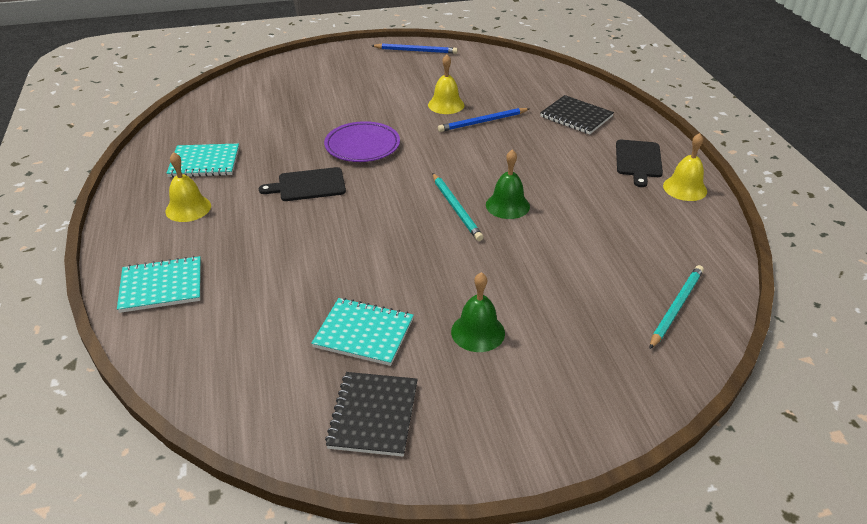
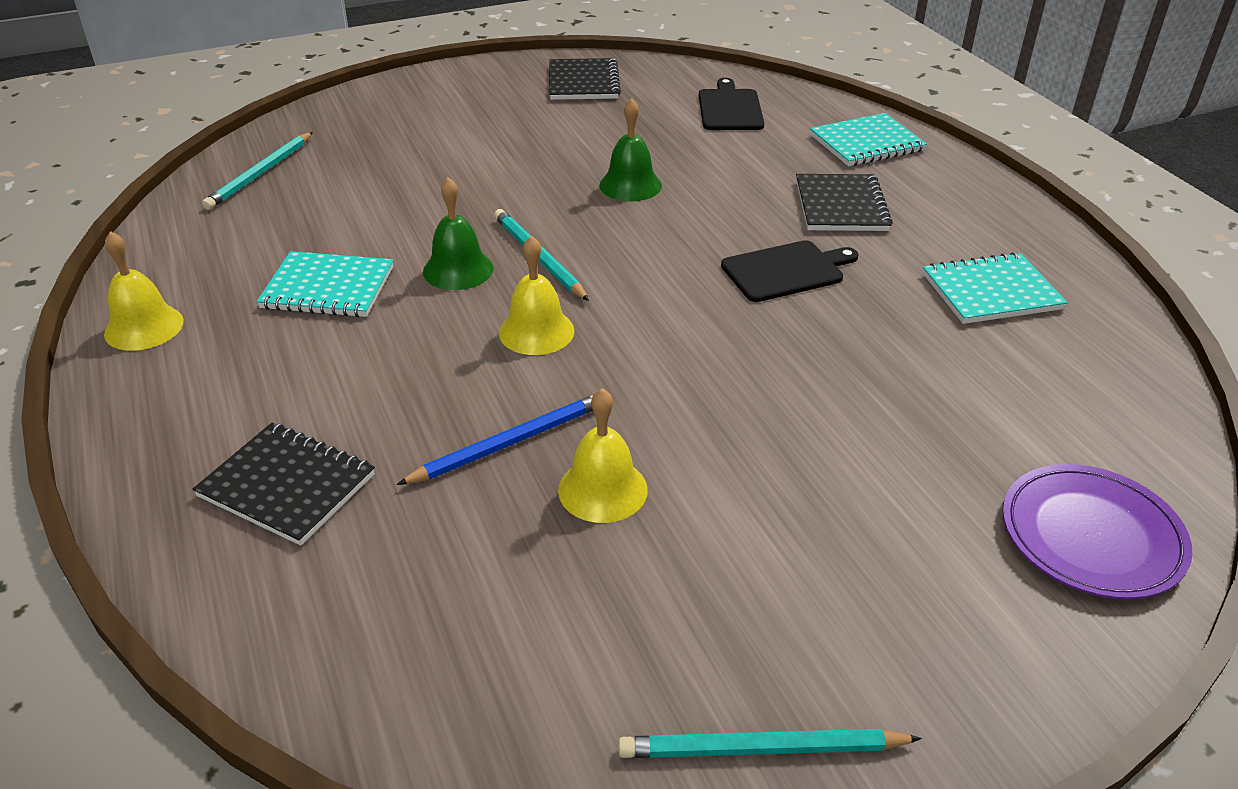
camera: 170 degrees right, 0 degrees up
(188, 208) = (933, 222): yellow bell -> yellow bell (536, 331)
(237, 227) = (841, 206): none -> black notebook
(362, 146) = (740, 353): purple plate -> purple plate (1091, 537)
(363, 333) = (616, 126): turquoise notebook -> turquoise notebook (328, 288)
(416, 51) = (762, 749): blue pencil -> turquoise pencil
(478, 332) = (494, 137): green bell -> green bell (630, 185)
(638, 161) = (198, 376): black cutting board -> black cutting board (730, 108)

